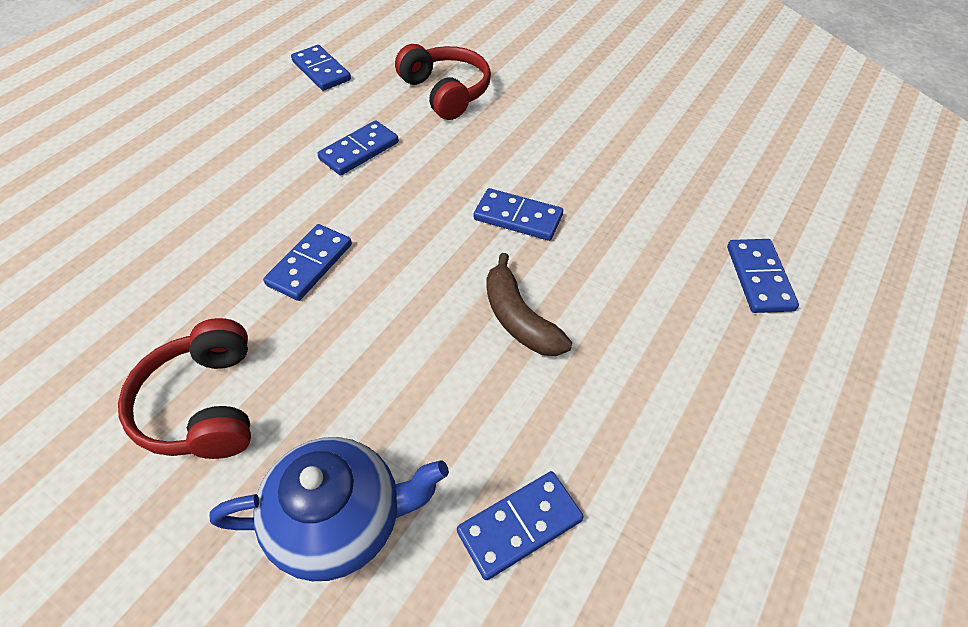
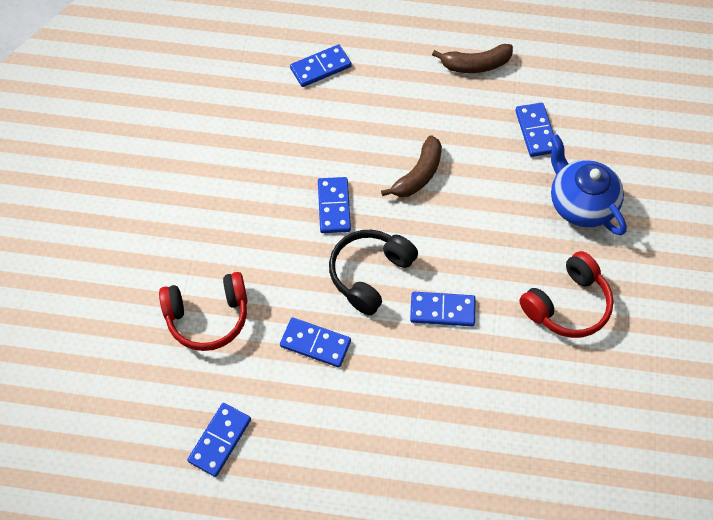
camera: 115 degrees left, 10 degrees up
(406, 218) = (370, 274): none -> black headphones
(446, 92) = (208, 316): red headphones -> red headphones turned 135 degrees counterclockwise
(519, 525) = (535, 131): blue domino -> blue domino turned 45 degrees clockwise
(709, 496) = (475, 65): none -> brown banana

